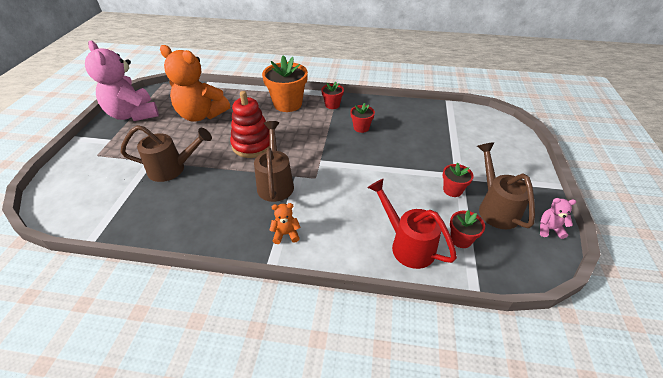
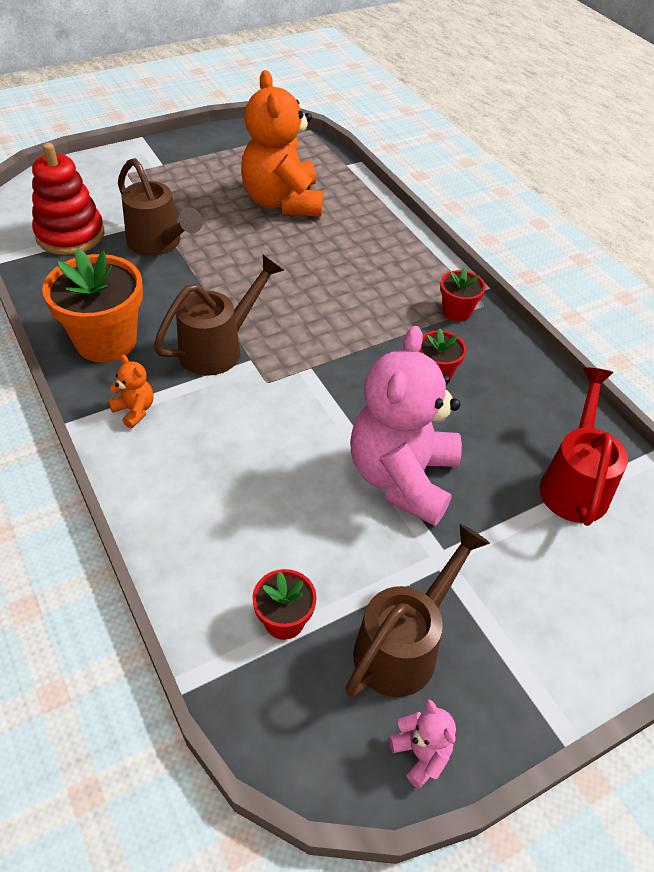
camera: 50 degrees right, 5 degrees up
(133, 114) = (223, 150): pink teddy bear -> pink teddy bear (402, 477)
(252, 145) = (272, 283): red stacking toy -> red stacking toy (70, 235)
(287, 104) = (401, 264): orange flower pot -> orange flower pot (106, 341)
(407, 244) = (218, 553): red watering can -> red watering can (574, 482)
(452, 190) = (394, 564): red flower pot -> none

